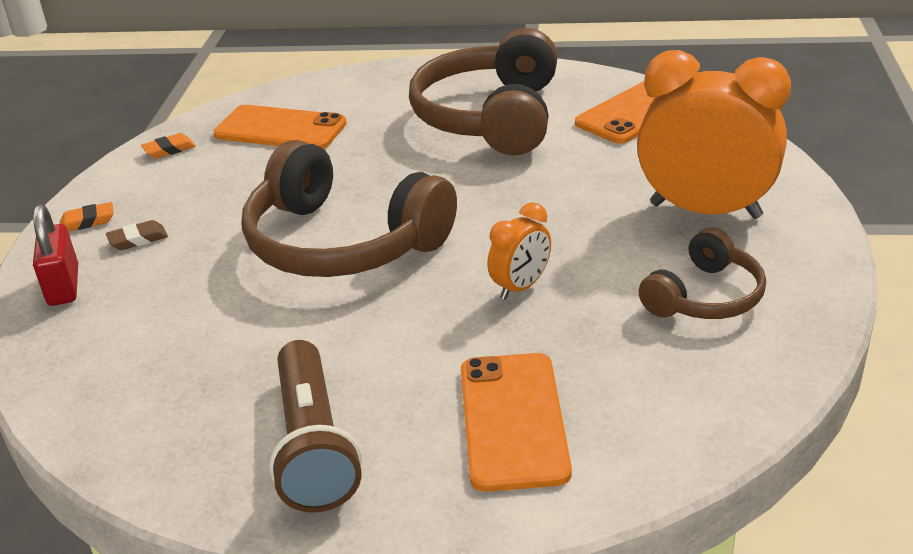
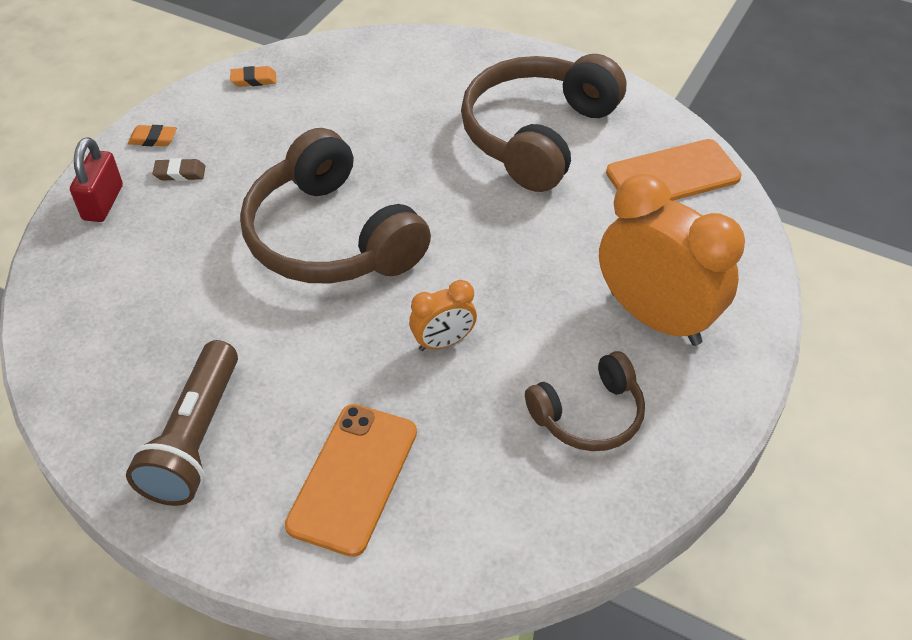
camera: 20 degrees right, 15 degrees up
(280, 129) = (353, 87): orange phone -> none

